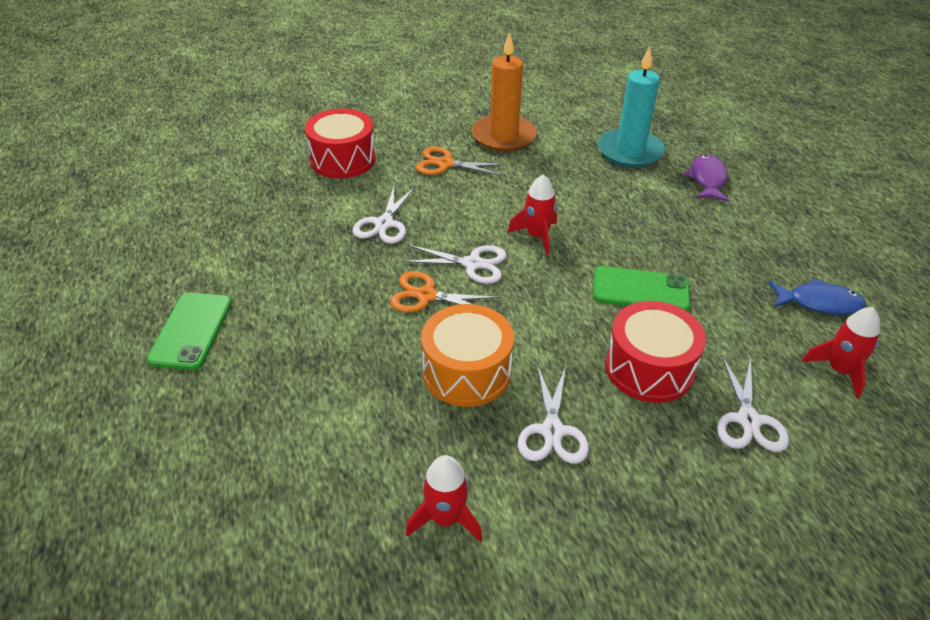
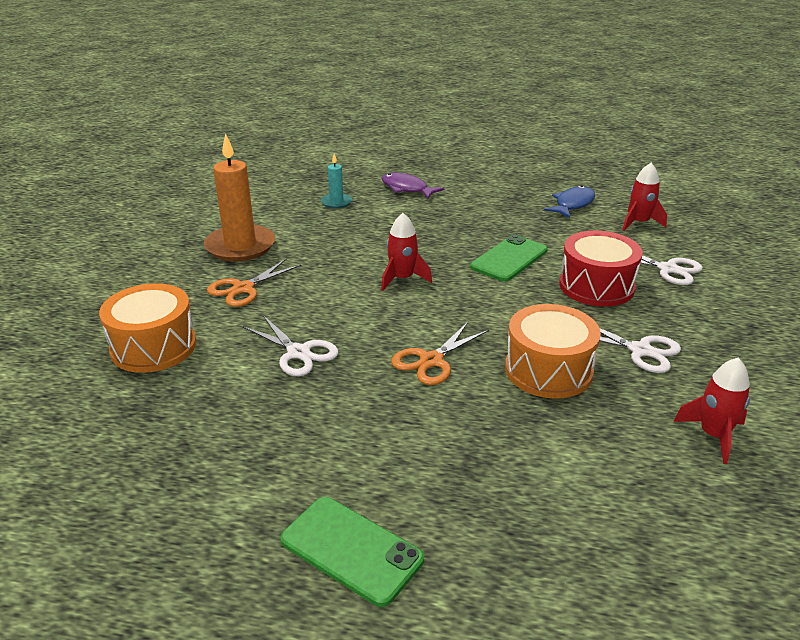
camera: 60 degrees left, 10 degrees down
(342, 159) = (153, 347): red drum -> orange drum
(473, 264) = (409, 322): white scissors -> none
(630, 151) = (336, 202): turquoise candle -> turquoise candle, size x0.50

